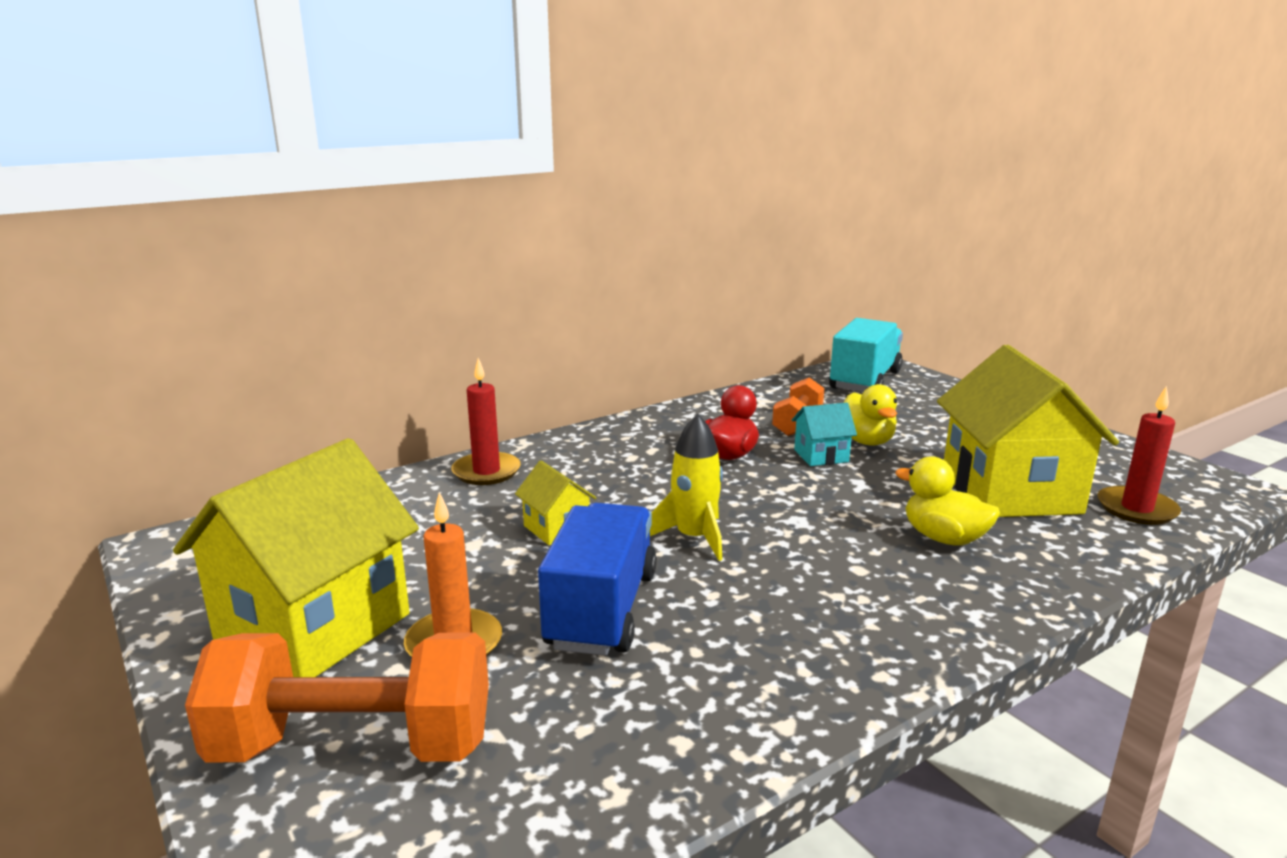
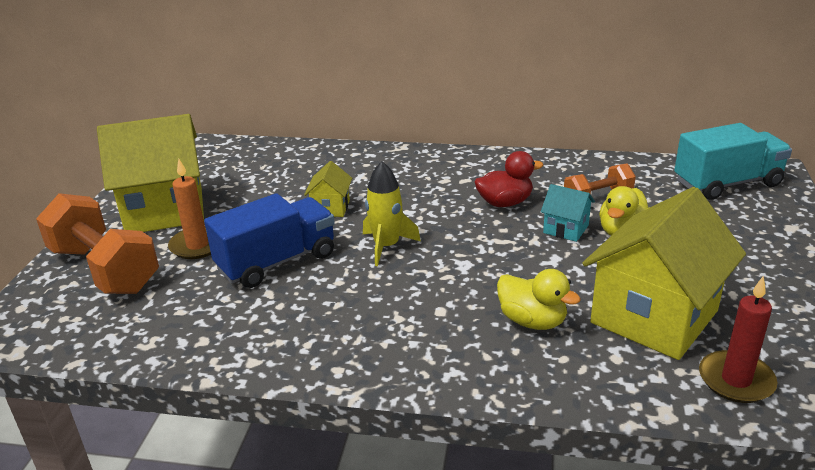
camera: 45 degrees right, 10 degrees up
(486, 472) = (353, 158): red candle -> none
(943, 538) = (532, 321): yellow duck -> yellow duck turned 135 degrees clockwise

